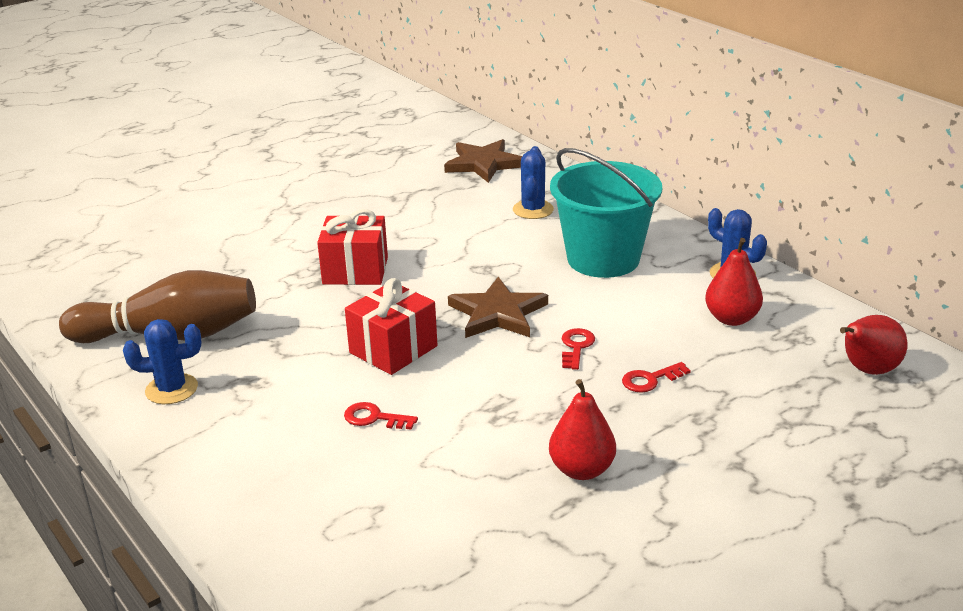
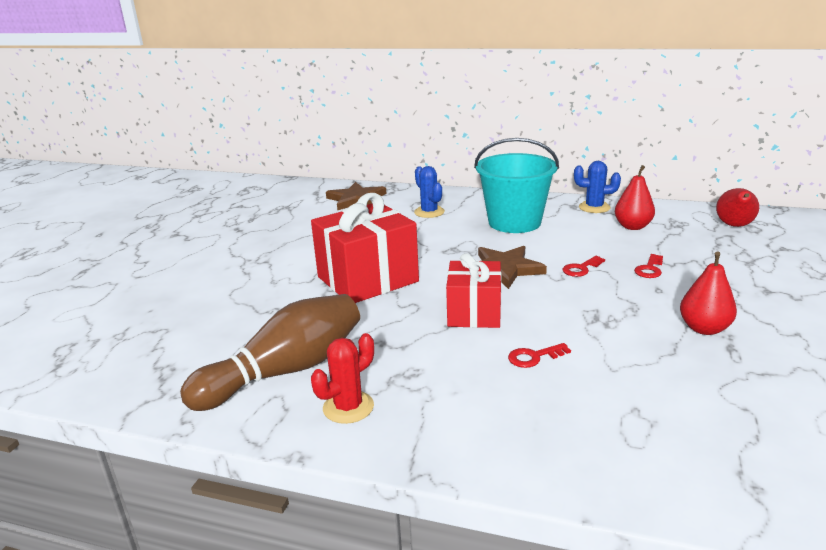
camera: 35 degrees left, 5 degrees down
(171, 389) = (348, 407): blue cactus -> red cactus
(355, 270) = (367, 279): red gift -> red gift, size x1.57
(576, 347) = (581, 269): red key -> red key turned 105 degrees counterclockwise

